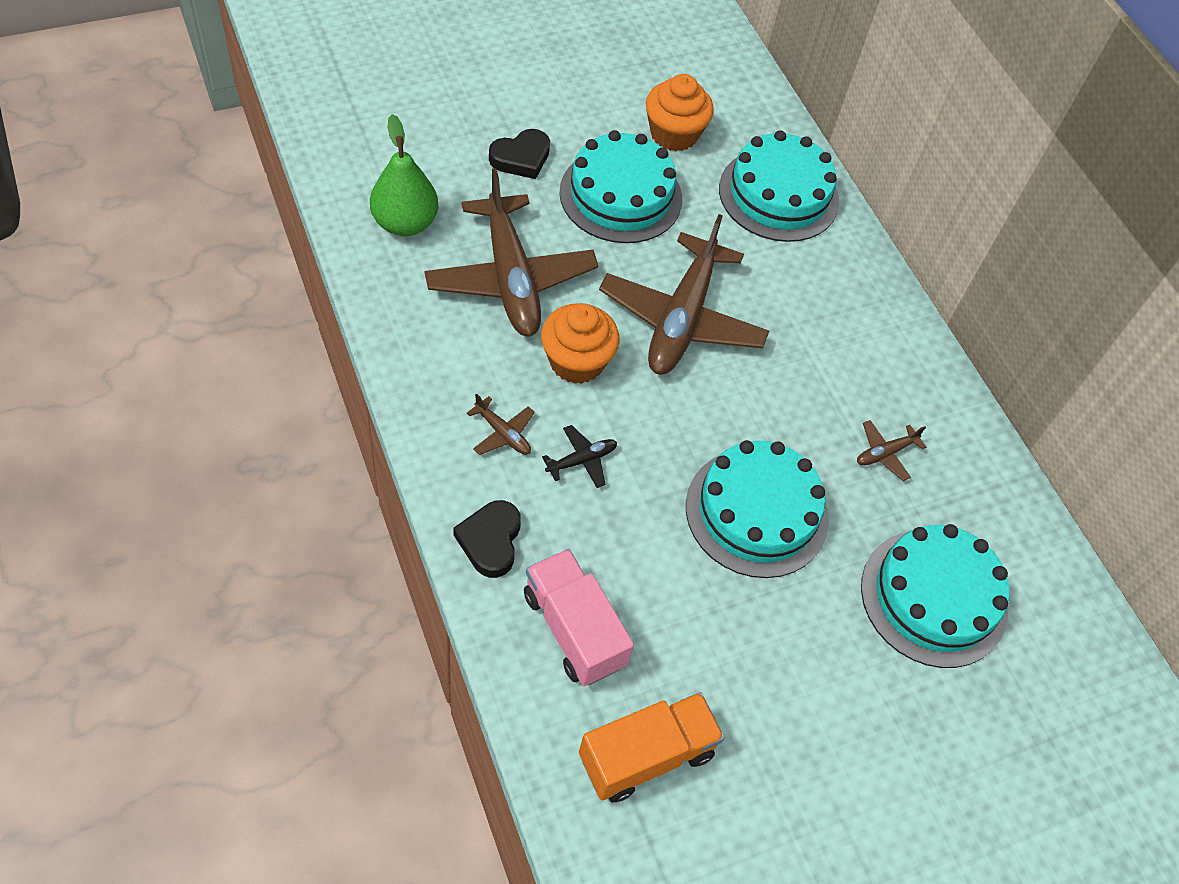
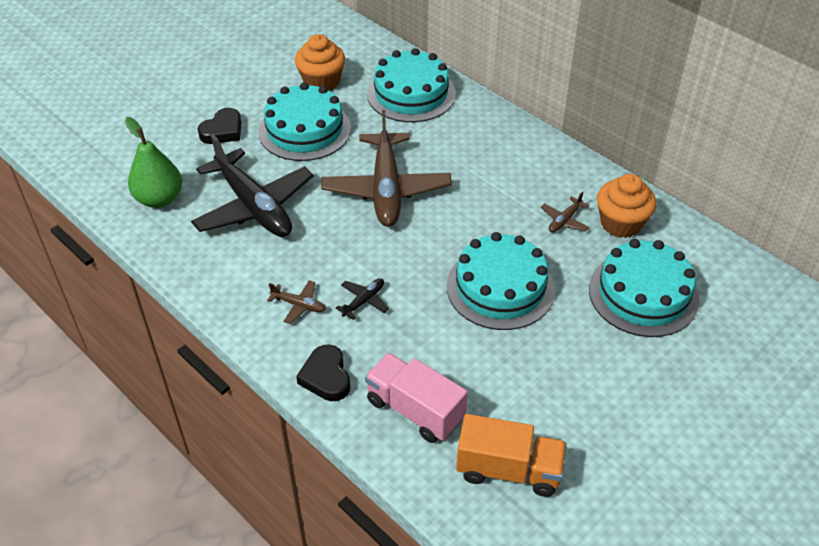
camera: 15 degrees left, 10 degrees down
(510, 278) = (254, 207): brown plane -> black plane
(576, 361) = (327, 241): orange cupcake -> orange cupcake (621, 223)
(646, 756) = (508, 470): orange truck -> orange truck turned 60 degrees clockwise

